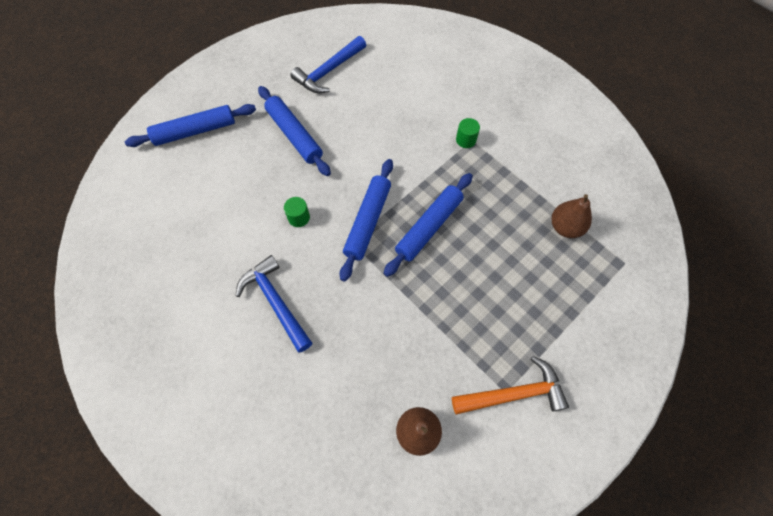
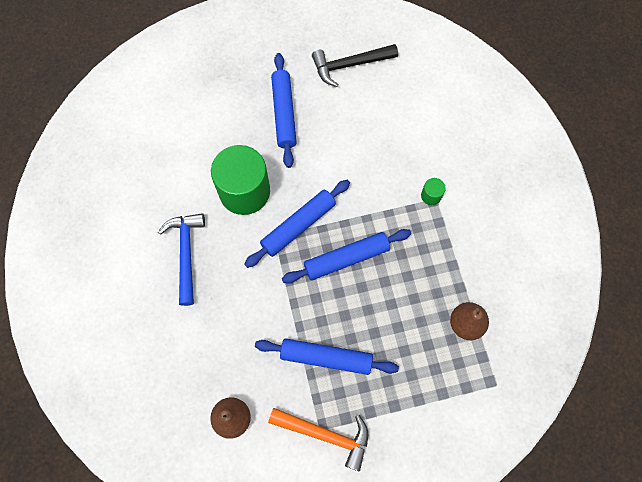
camera: 30 degrees right, 5 degrees up
(195, 131) = (204, 67): blue rolling pin -> blue rolling pin (326, 357)
(299, 217) = (244, 191): green cylinder -> green cylinder, size x2.46
(328, 71) = (350, 65): blue hammer -> black hammer

